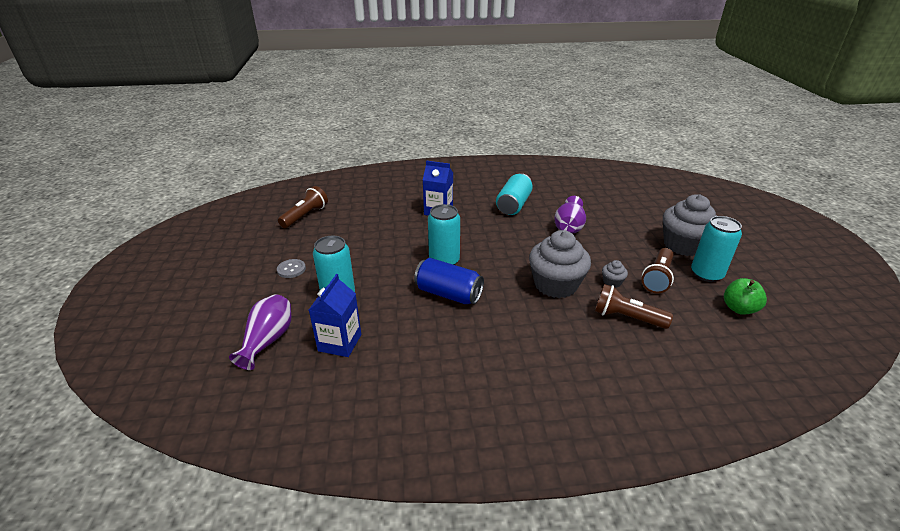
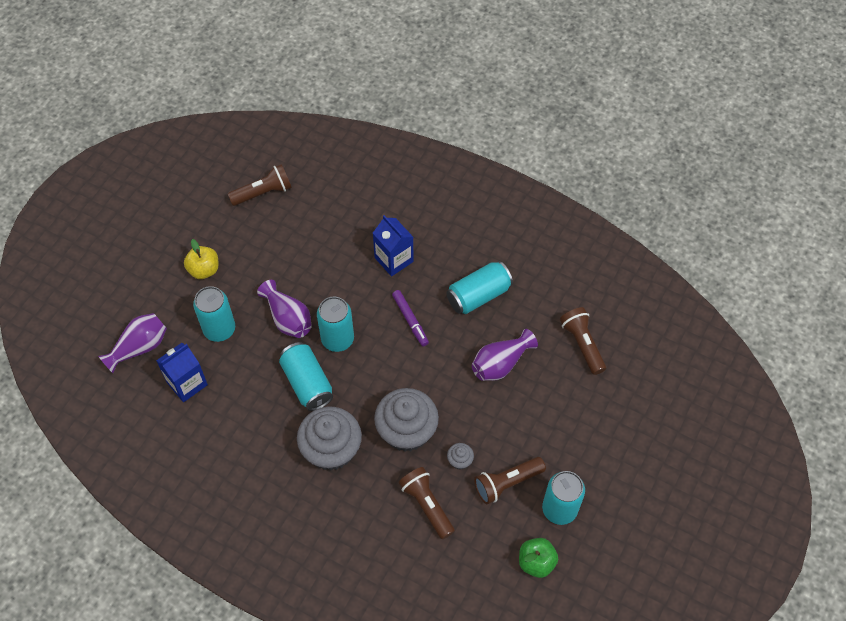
camera: 35 degrees right, 25 degrees up
(291, 269) = (204, 270): grey button -> yellow apple
(392, 267) = (288, 318): none -> purple vase
(448, 294) = (307, 383): blue can -> turquoise can
(484, 231) = (410, 320): none -> purple marker
(602, 200) = (582, 344): none -> brown flashlight
(683, 245) = (586, 461): grey cupcake -> grey cupcake (331, 449)

